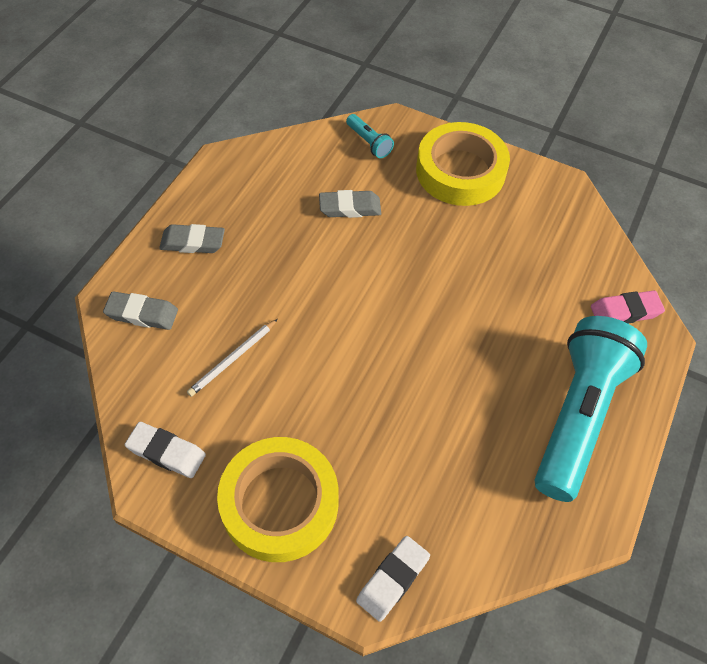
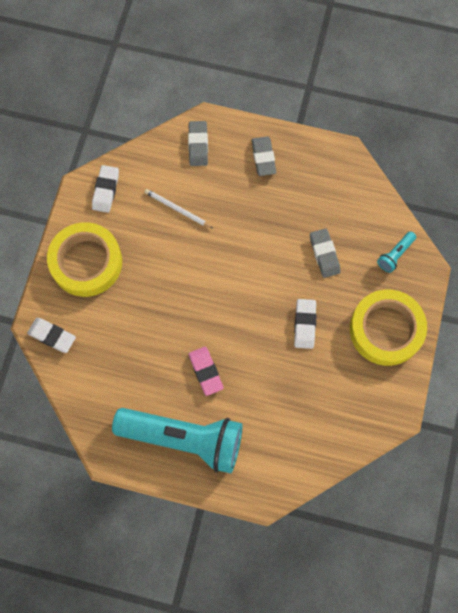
camera: 80 degrees right, 15 degrees up
(439, 247) = (304, 324): none -> white eraser
(625, 311) = (280, 469): pink eraser -> pink eraser (205, 371)

